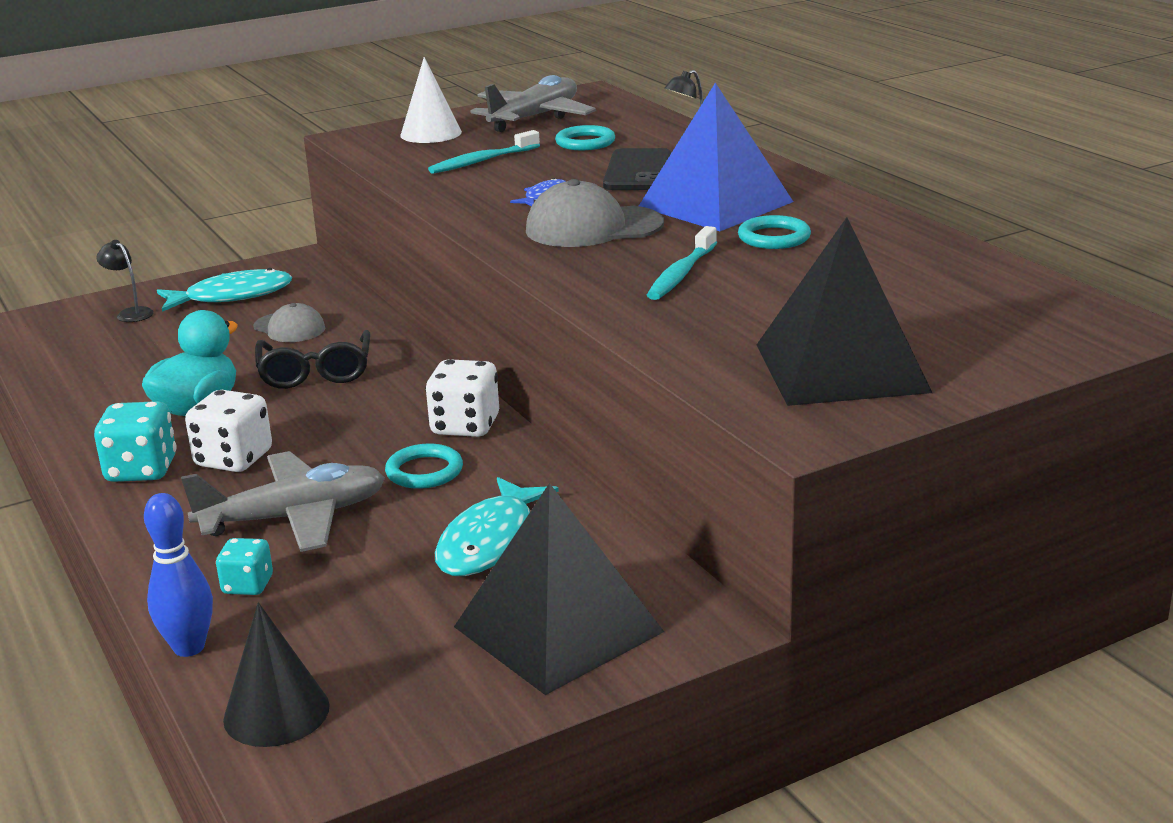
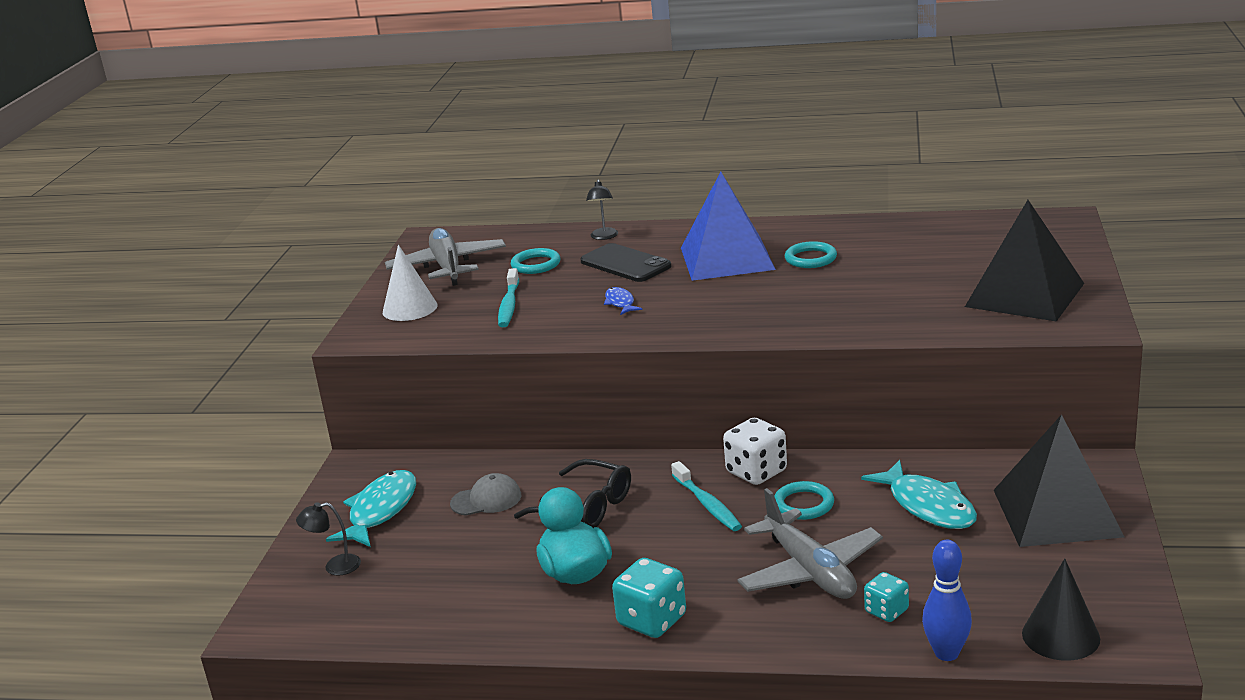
camera: 50 degrees left, 0 degrees up
(233, 459) = (687, 575): white dice -> none
(294, 518) = (810, 571): grey plane -> grey plane turned 135 degrees clockwise
(593, 227) = (706, 302): grey cap -> none
(681, 274) = (828, 298): turquoise toothbrush -> turquoise toothbrush (707, 504)

